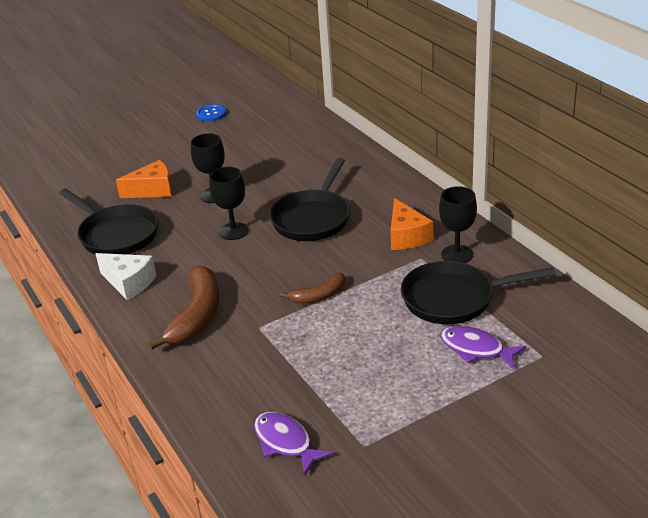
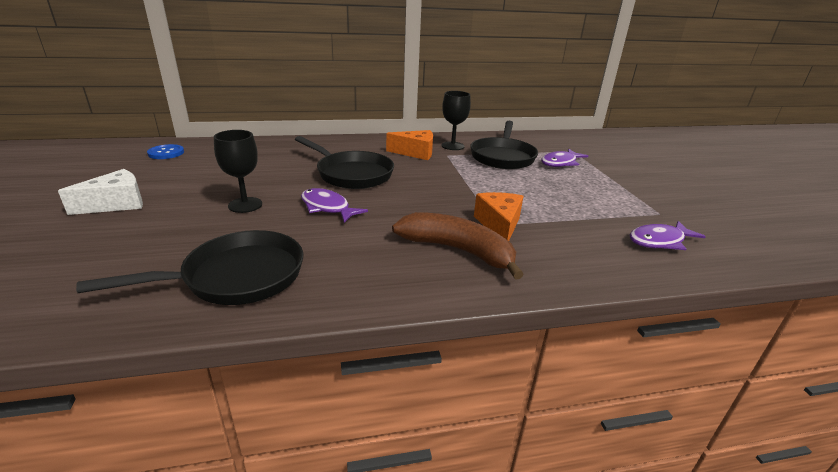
camera: 75 degrees left, 5 degrees down
(129, 283) = (358, 283): white cheese -> white cheese (116, 204)
(153, 190) = (172, 236): orange cheese -> orange cheese (499, 225)
(211, 114) = (72, 178): blue button -> blue button (166, 153)
(233, 231) = (327, 208): black goblet -> purple fish
(319, 296) = (467, 193): brown banana -> none

